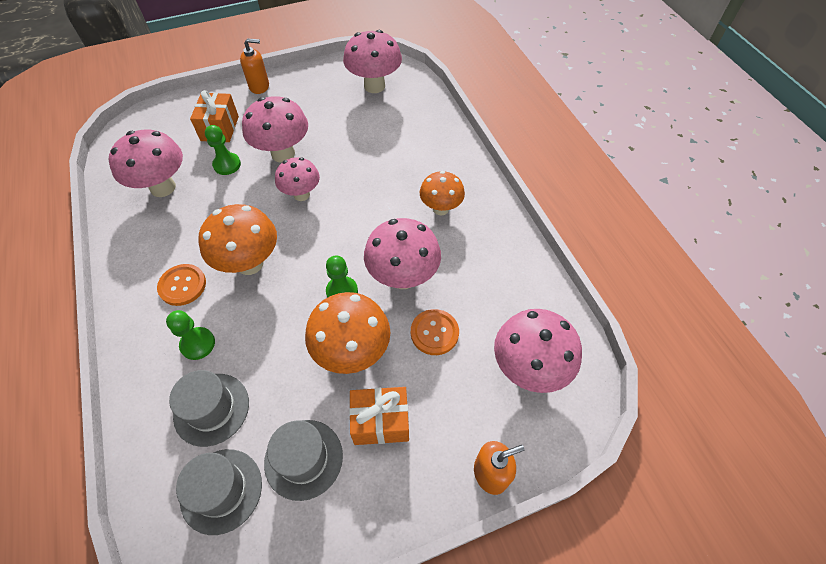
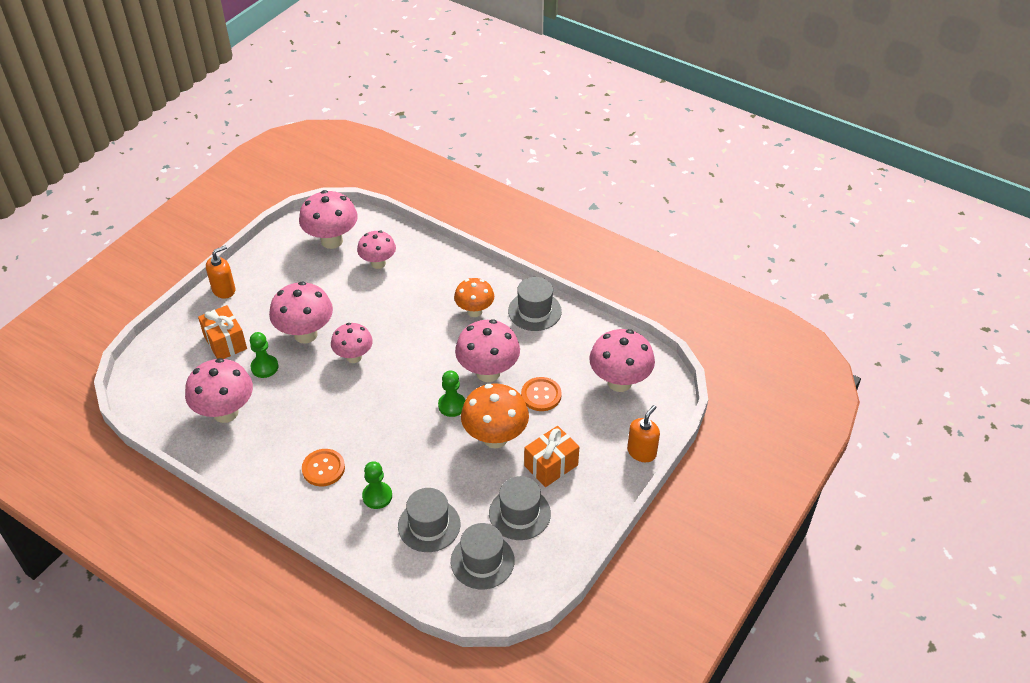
camera: 35 degrees left, 10 degrees down
(249, 263) = (362, 425): orange mushroom -> none
(394, 122) = (378, 263): none -> pink mushroom
(498, 239) = (534, 311): none -> grey hat

